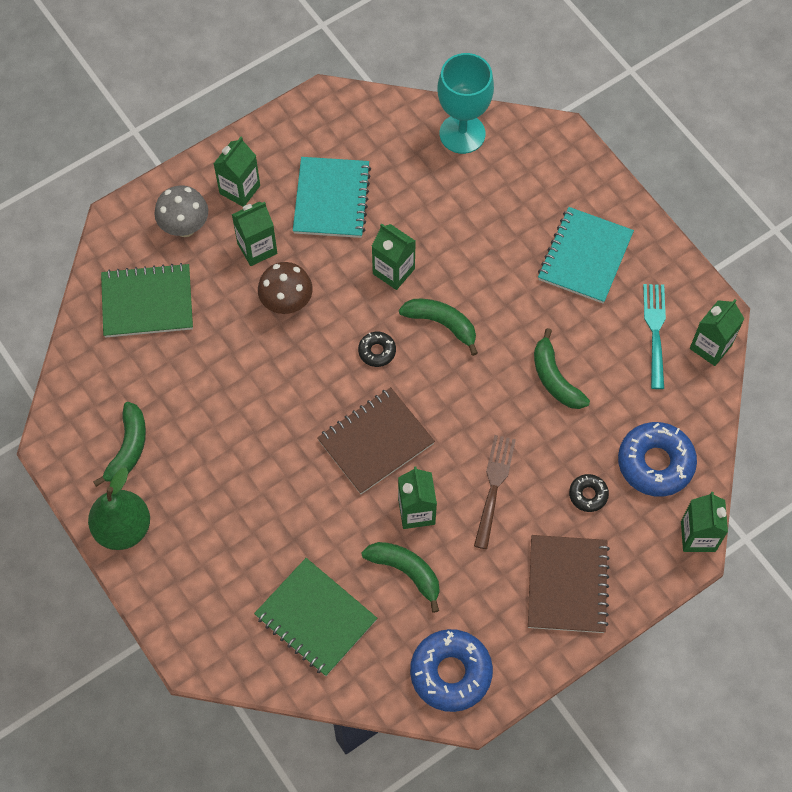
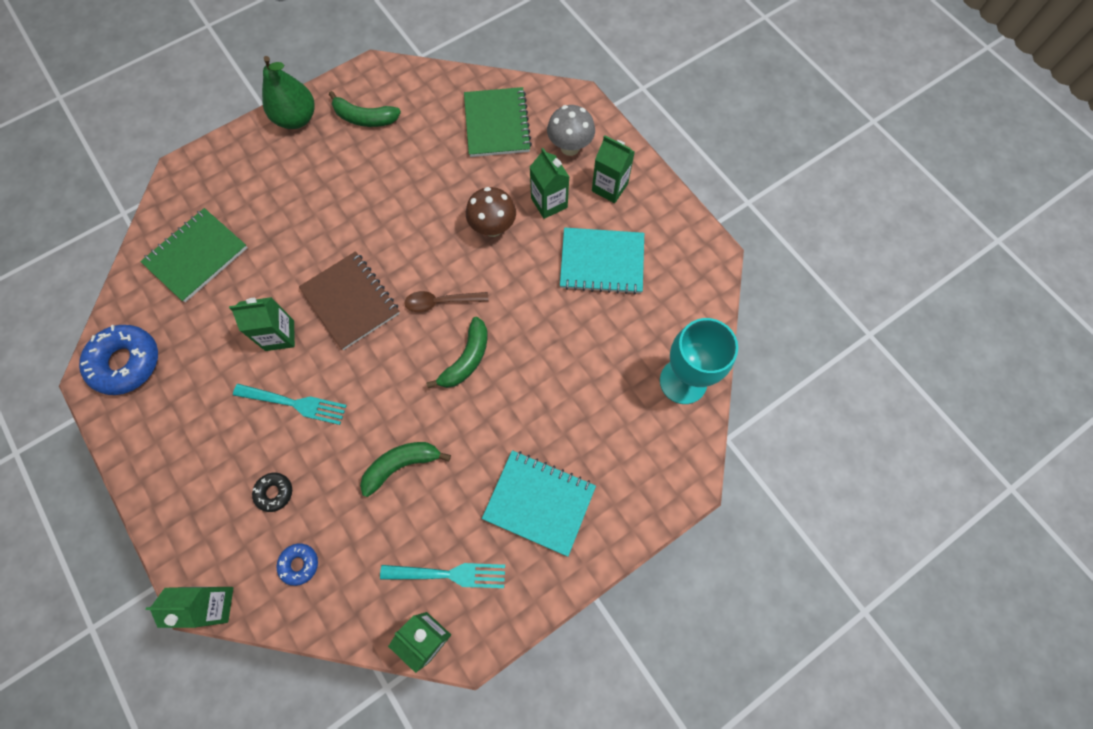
camera: 90 degrees right, 5 degrees up
(377, 351) = (441, 302): black donut -> brown spoon
(393, 271) = (524, 316): green carton -> none
(406, 571) = (225, 326): green banana -> none
(494, 487) = (293, 403): brown fork -> turquoise fork
(567, 585) = (187, 468): brown notebook -> none
(655, 463) = (299, 564): blue donut -> blue donut, size x0.50

